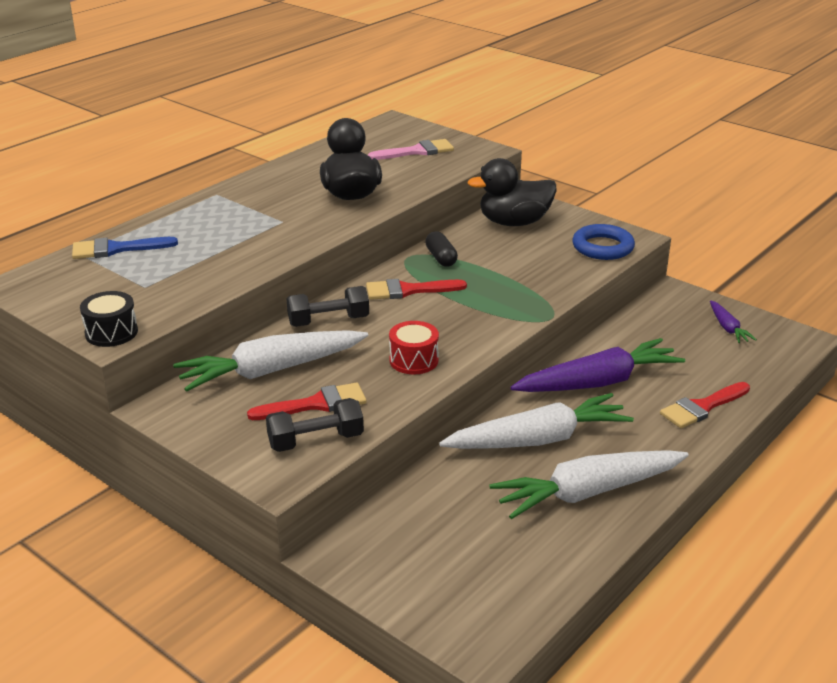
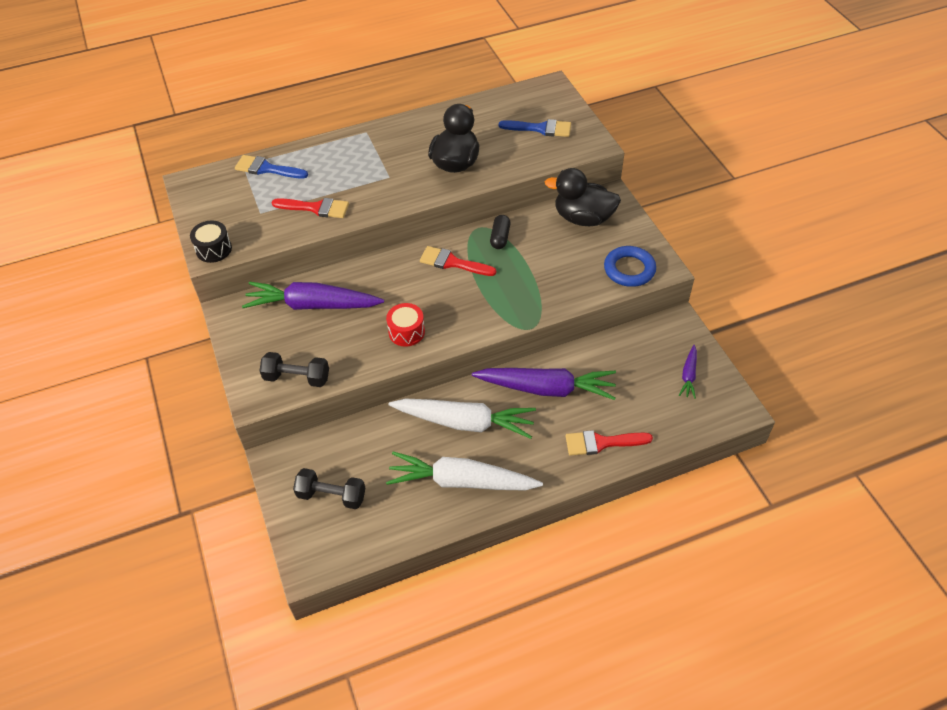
camera: 30 degrees right, 20 degrees up
(271, 371) = (312, 305): white carrot -> purple carrot
(316, 404) = (318, 346): red brush -> red brush (315, 208)
(328, 321) = (379, 272): black dumbbell -> black dumbbell (331, 495)
(416, 151) = (540, 129): pink brush -> blue brush

